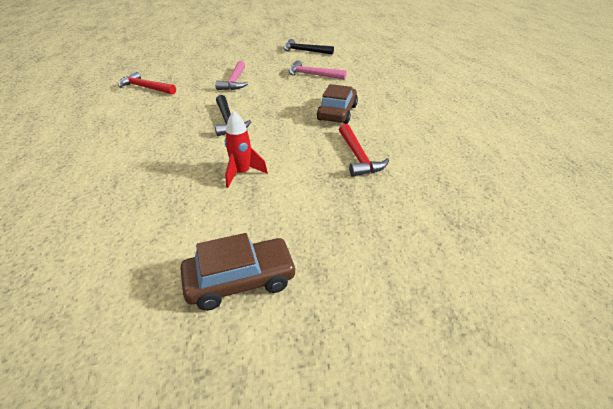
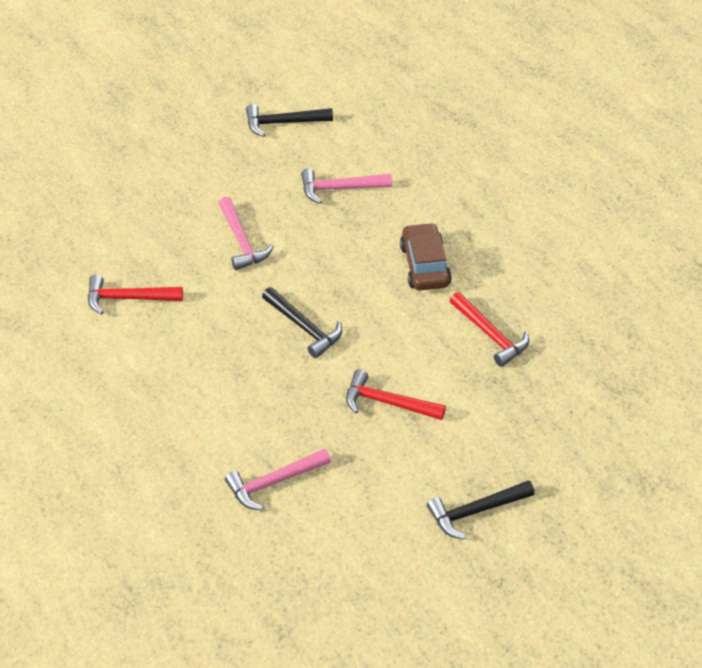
camera: 25 degrees left, 10 degrees up
(102, 196) = (274, 482): none -> pink hammer
(240, 281) = (476, 511): brown car -> black hammer
(242, 173) = (388, 403): red rocket -> red hammer

